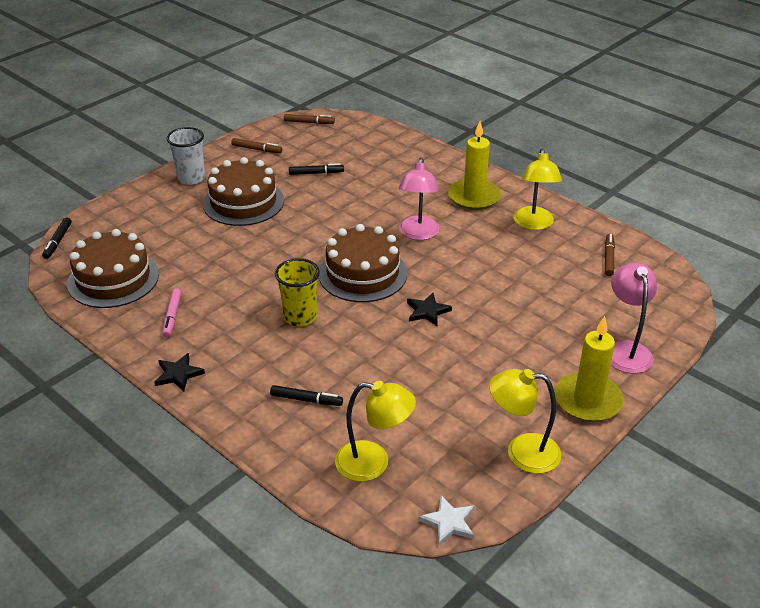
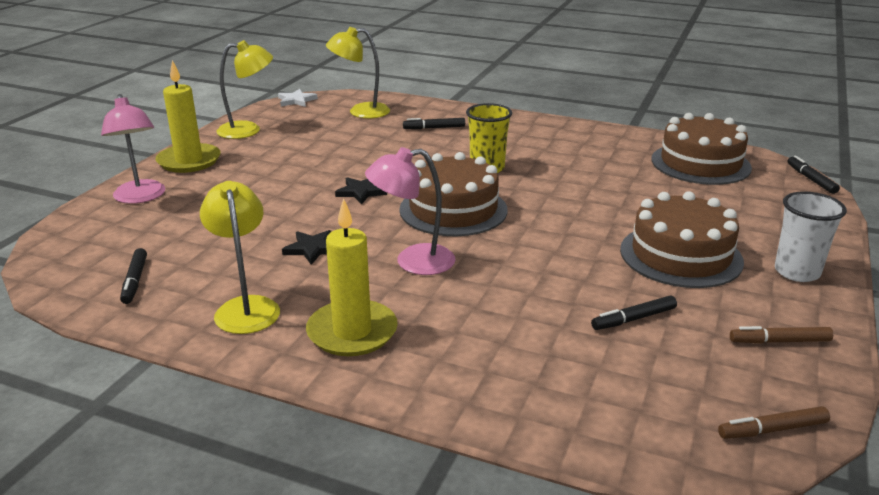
camera: 160 degrees right, 10 degrees down
(172, 316) = (604, 150): pink marker -> none
(178, 374) = (550, 124): black star -> black star (312, 249)
(418, 234) = (413, 262): pink lamp -> pink lamp turned 90 degrees counterclockwise
(608, 258) = (135, 281): brown marker -> black marker

